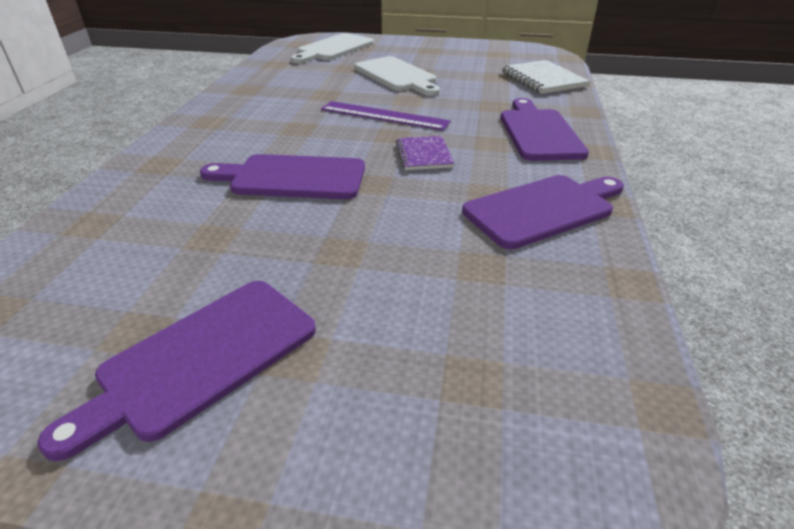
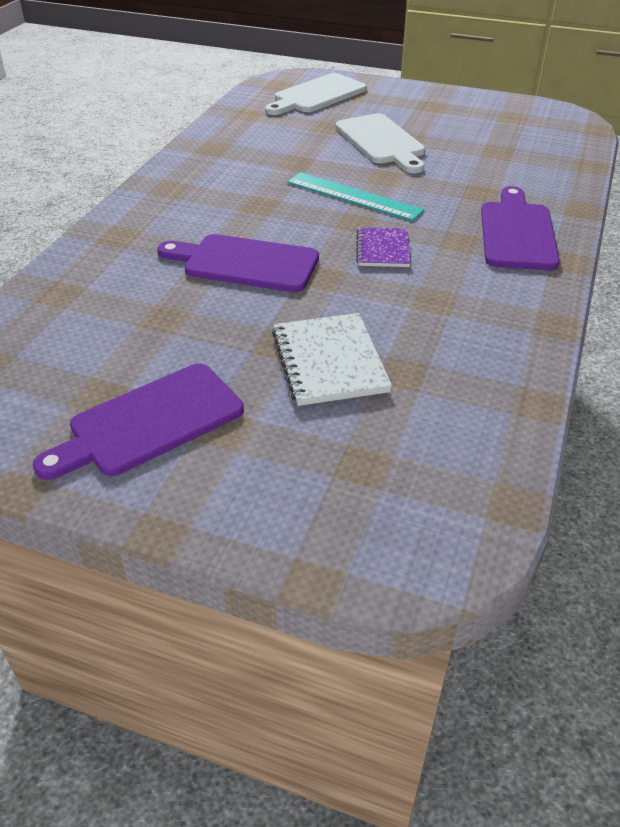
camera: 10 degrees right, 5 degrees up
(384, 115) = (354, 196): purple ruler -> turquoise ruler
(543, 79) = (552, 160): white notebook -> white notebook (329, 361)
(543, 209) = (484, 323): purple cutting board -> none

